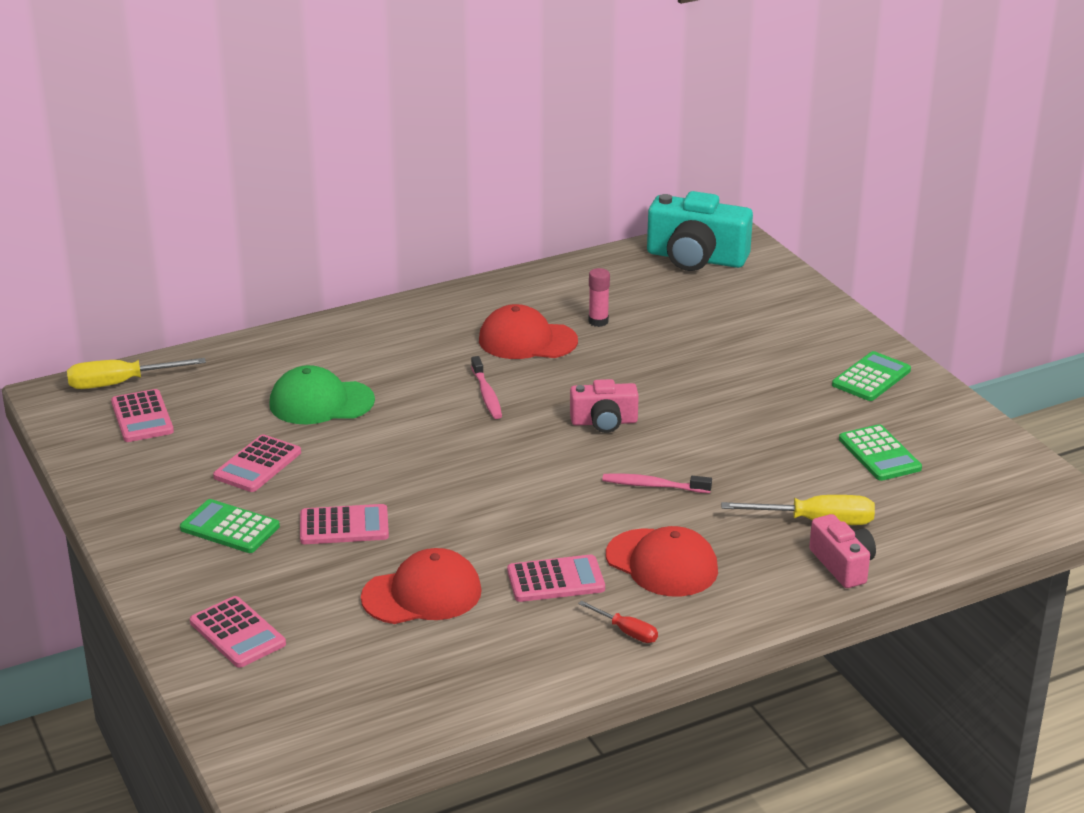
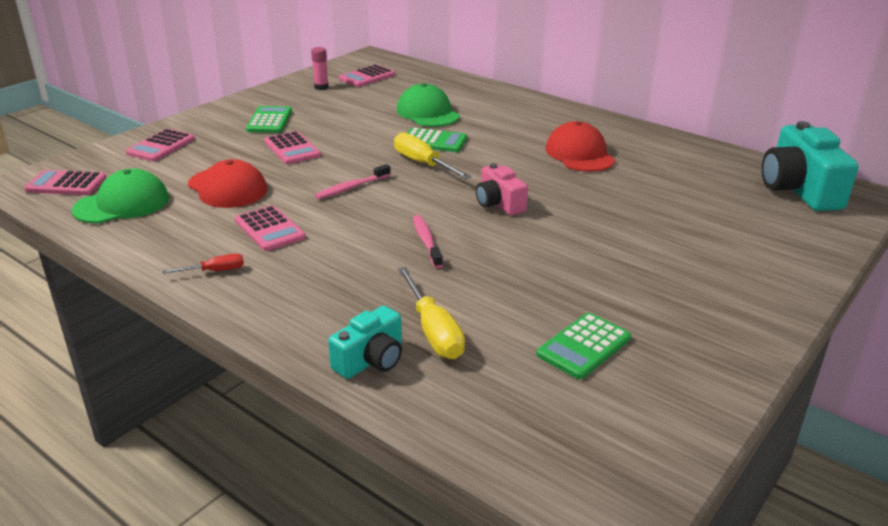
camera: 65 degrees right, 0 degrees up
(120, 383) = (396, 65): yellow screwdriver -> yellow screwdriver (423, 164)
(257, 465) = (342, 112): pink calculator -> pink calculator (66, 184)
(404, 683) = (122, 204): none -> green cap
(486, 394) = (491, 156): pink toothbrush -> pink toothbrush (351, 187)
(598, 321) = (641, 172): pink glue stick -> pink glue stick (321, 87)
(626, 631) = (215, 271): red screwdriver -> red screwdriver turned 120 degrees counterclockwise
(662, 563) = (317, 267): red cap -> none
(842, 565) = (371, 360): pink camera -> turquoise camera
(871, 378) = (719, 315): green calculator -> green calculator (434, 141)

